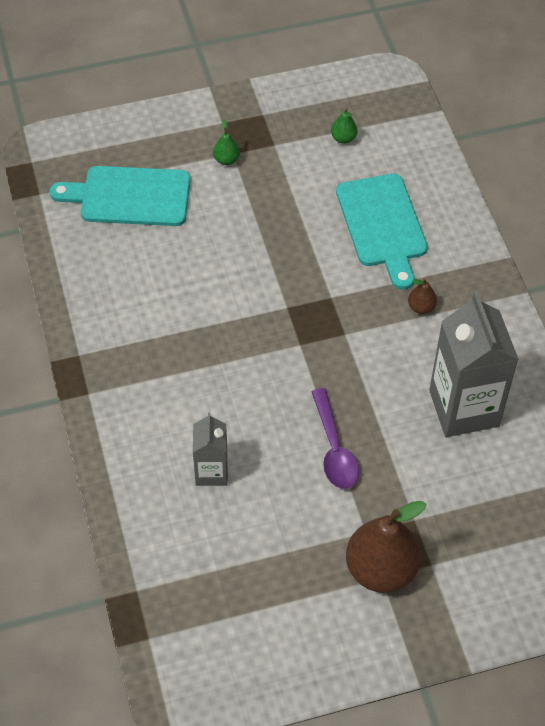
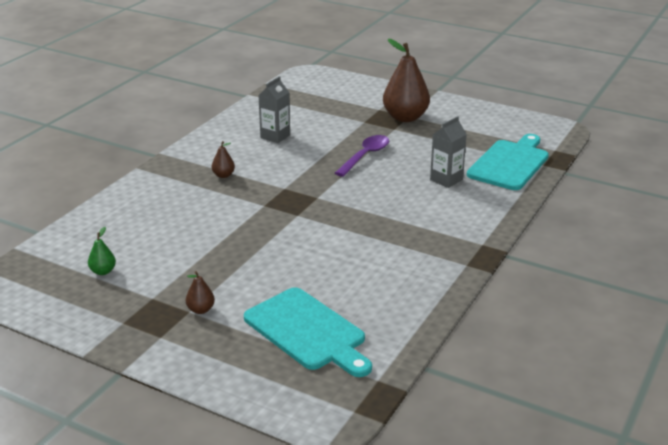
camera: 135 degrees left, 25 degrees down
(226, 160) = (201, 310): green pear -> brown pear
(382, 225) = (172, 216): turquoise cutting board -> turquoise cutting board (510, 163)
(464, 408) = (275, 136): grey carton -> grey carton, size x0.54

